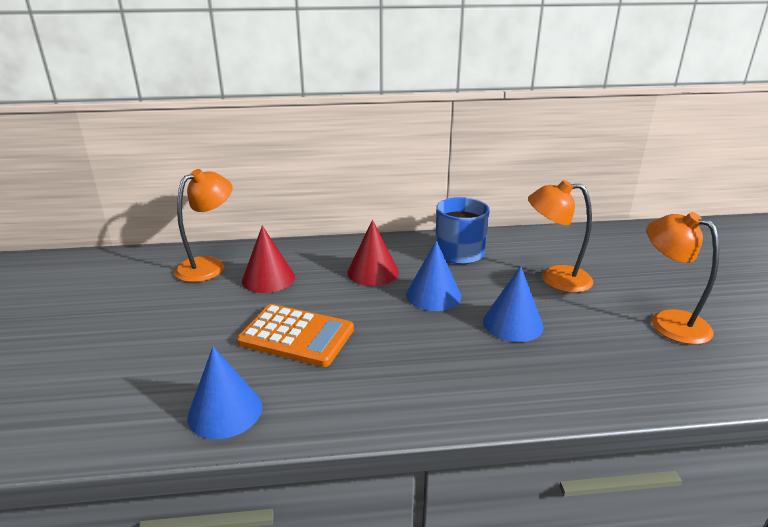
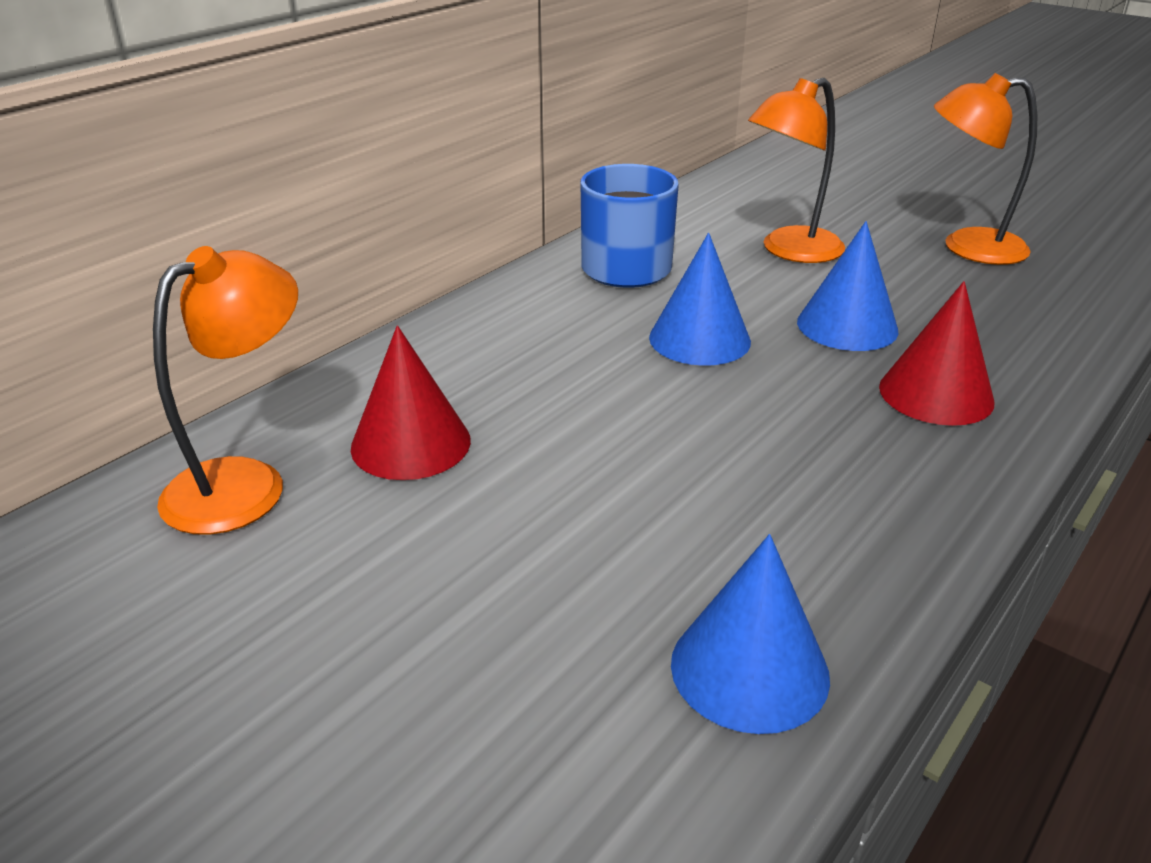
camera: 45 degrees left, 5 degrees up
(209, 266) = (245, 483): orange lamp -> orange lamp turned 45 degrees clockwise
(296, 336) = (632, 498): orange calculator -> none
(373, 272) = (560, 349): red cone -> red cone (936, 394)

